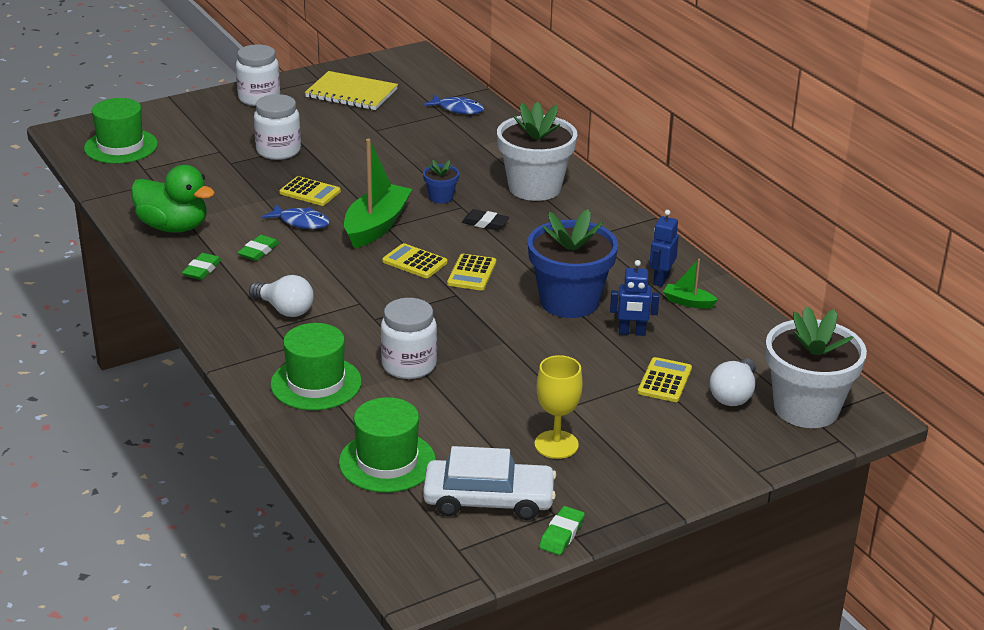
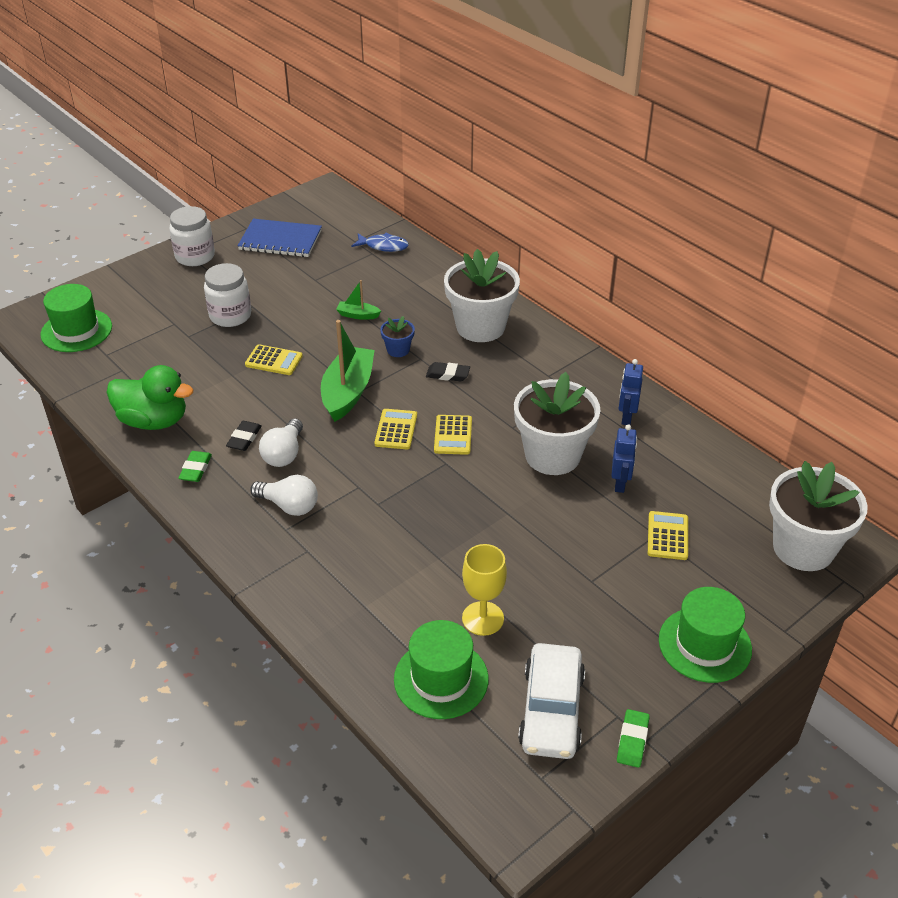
camera: 10 degrees left, 10 degrees up
(258, 251) = (244, 438): green eraser -> black eraser
(301, 222) = (275, 397): blue fish -> none
(316, 383) = (344, 592): green hat -> green hat (704, 644)
(351, 93) = (280, 240): yellow notebook -> blue notebook
(409, 365) = (427, 555): white jar -> none
(414, 262) = (396, 430): yellow calculator -> yellow calculator turned 75 degrees clockwise
(489, 500) = (551, 710): white car -> white car turned 105 degrees clockwise
(556, 445) = (593, 630): yellow goblet -> yellow goblet (483, 618)
(569, 301) = (552, 455): blue flower pot -> white flower pot
(632, 332) = (620, 483): blue robot -> blue robot turned 75 degrees counterclockwise
(688, 302) = (659, 440): green boat -> green boat (358, 315)
(733, 395) = (734, 543): white light bulb -> white light bulb (284, 454)

